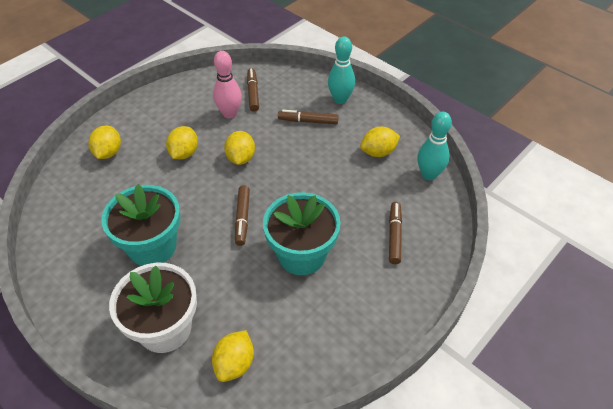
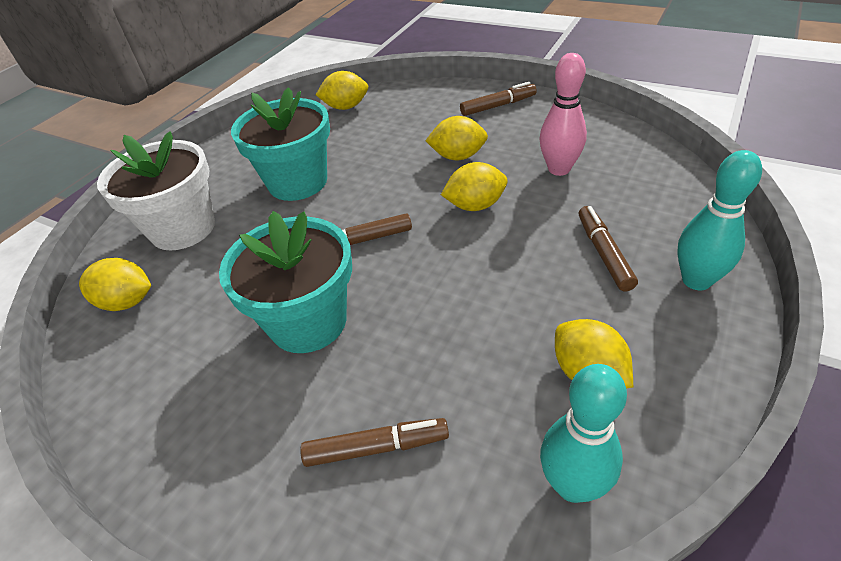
camera: 80 degrees right, 5 degrees down
(108, 152) = (430, 107): yellow lemon -> yellow lemon (346, 107)
(253, 93) = (622, 177): brown marker -> brown marker (498, 106)

